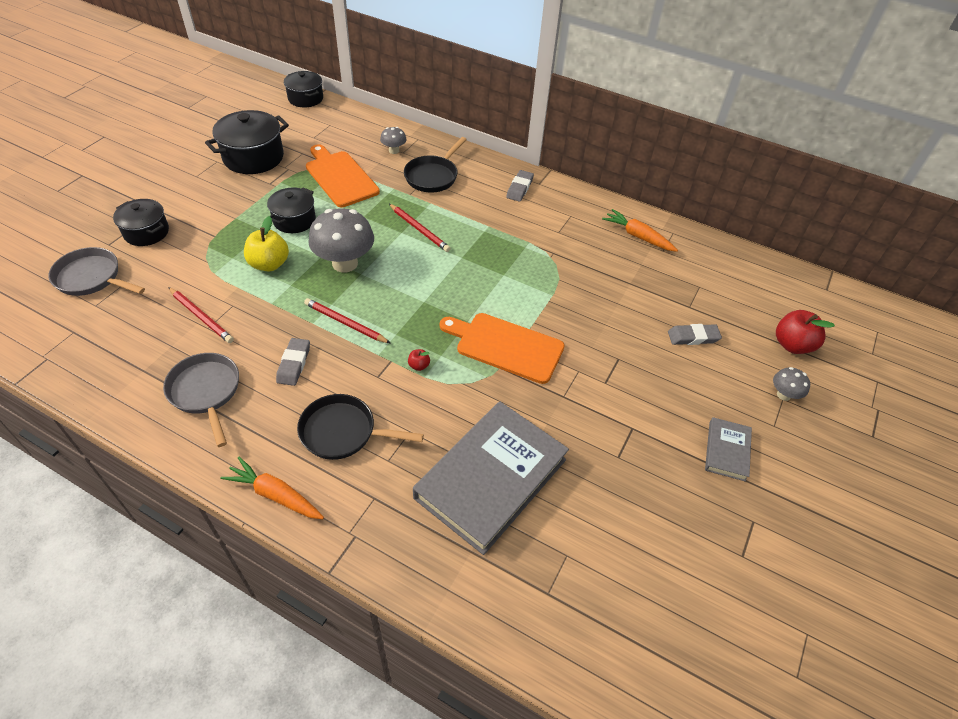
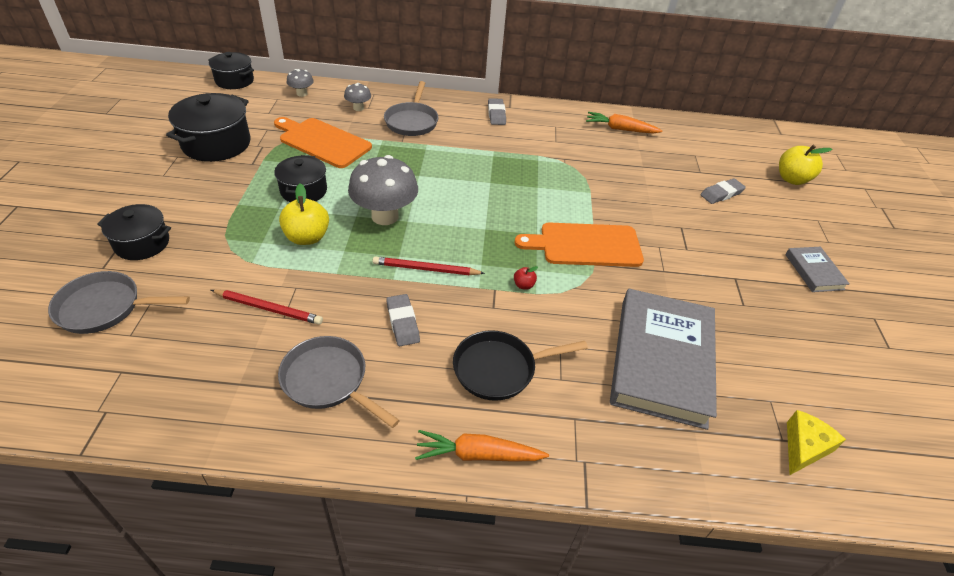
camera: 25 degrees left, 5 degrees down
(419, 229) = (433, 168): red pencil -> none
(433, 176) = (412, 121): black pan -> grey pan
(563, 609) = (804, 447): none -> yellow cheese
(783, 395) = (816, 217): grey mushroom -> grey mushroom (302, 94)
(792, 345) = (792, 179): red apple -> yellow apple

